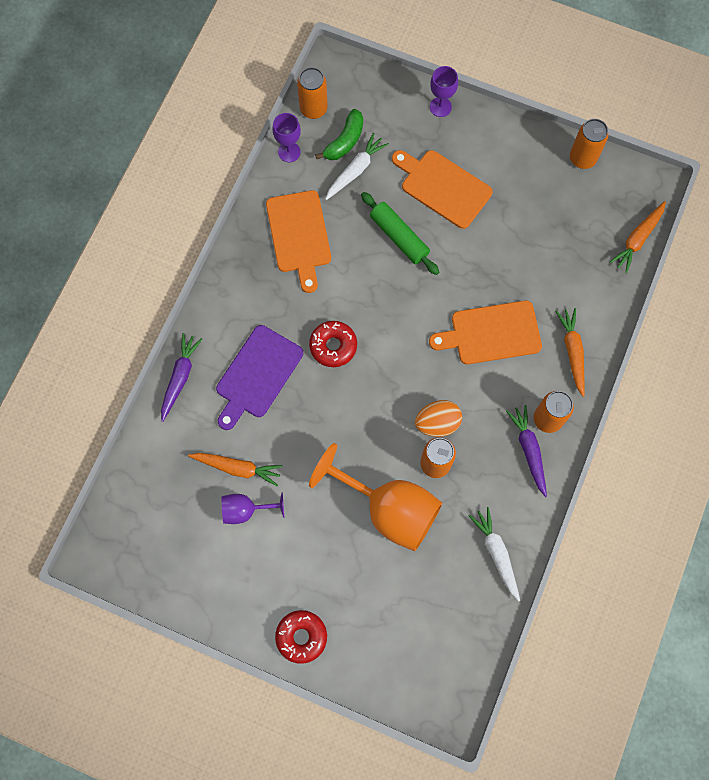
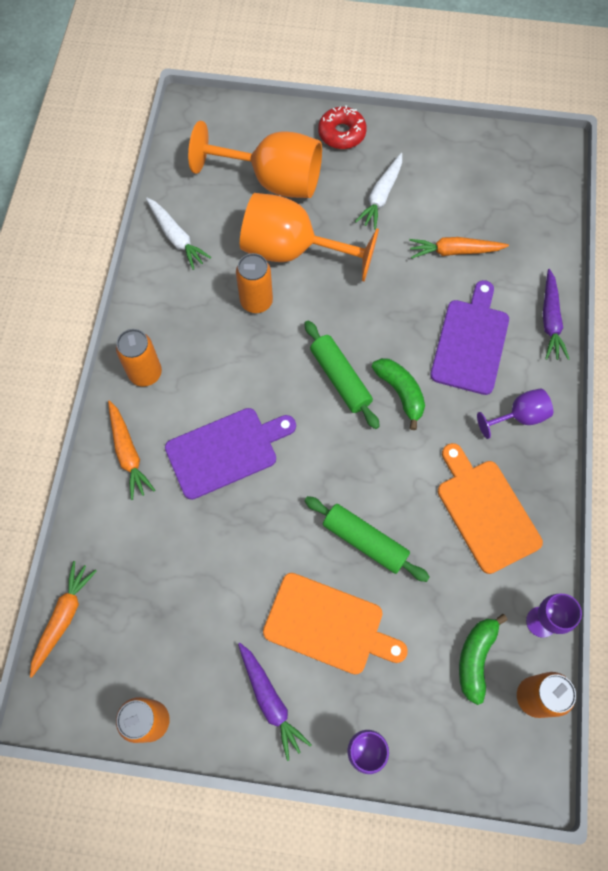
camera: 165 degrees right, 5 degrees down
(246, 510) = (431, 218): purple goblet -> purple goblet (519, 417)
(333, 346) = (400, 392): red donut -> green banana
(355, 170) = (447, 618): white carrot -> white carrot (381, 196)
(380, 371) = (340, 378): none -> green rolling pin
(387, 596) = (273, 180): none -> orange goblet
(437, 423) = (264, 341): orange egg -> none
(491, 333) = (225, 451): orange cutting board -> purple cutting board
(529, 450) = (160, 337): purple carrot -> purple carrot (270, 701)

